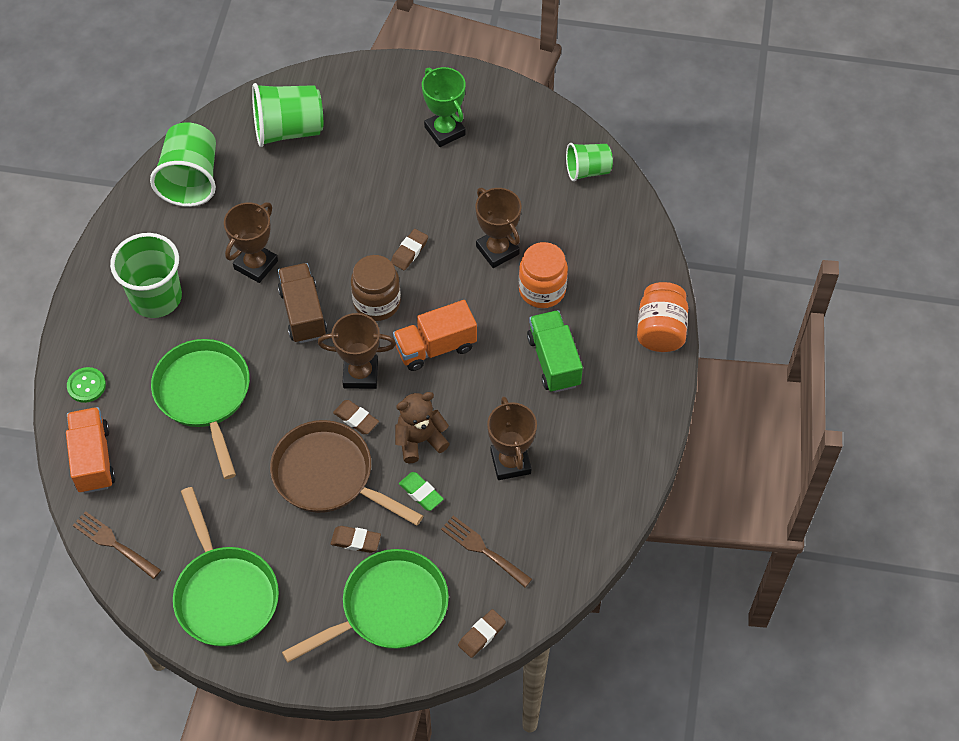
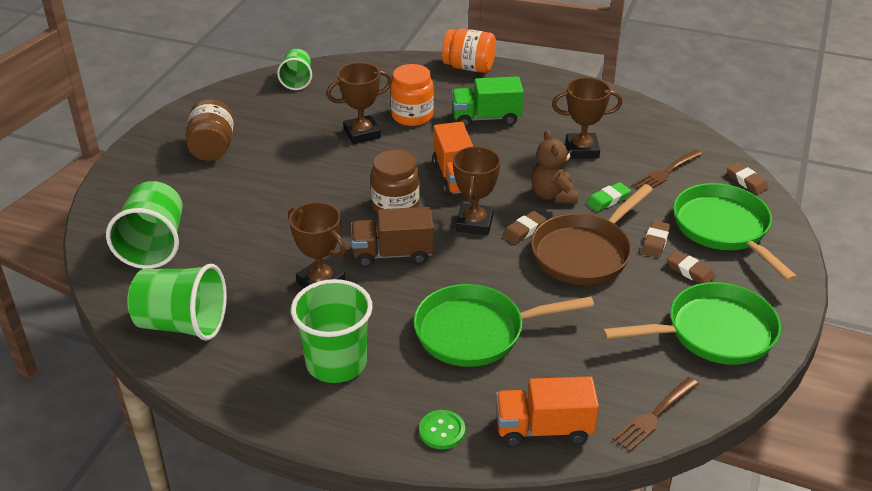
camera: 80 degrees left, 20 degrees down
(409, 251) = (344, 182): brown eraser -> brown eraser (690, 271)
(444, 131) = (212, 148): green trophy -> brown jar

